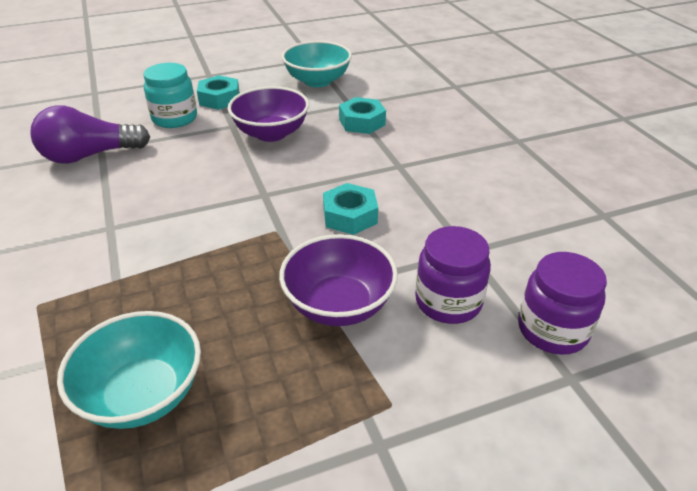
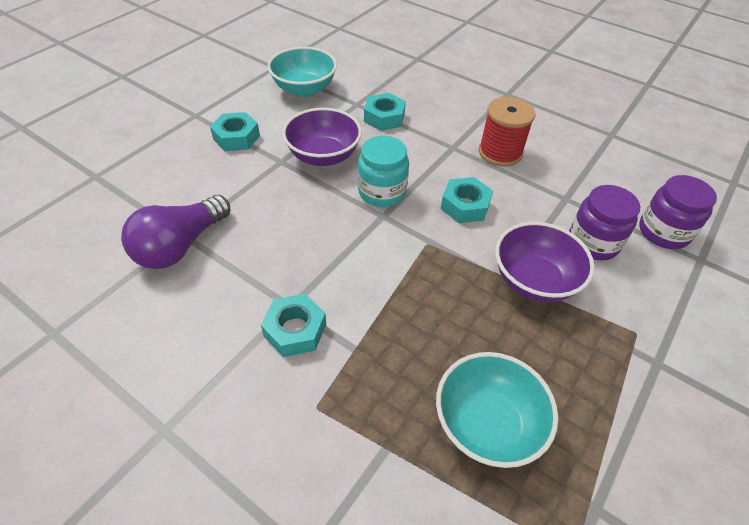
camera: 35 degrees left, 10 degrees up
(91, 245) = (295, 330): none -> turquoise nut
(174, 118) = (217, 174): turquoise jar -> turquoise jar (382, 192)
(444, 186) = (500, 152): none -> red spool

